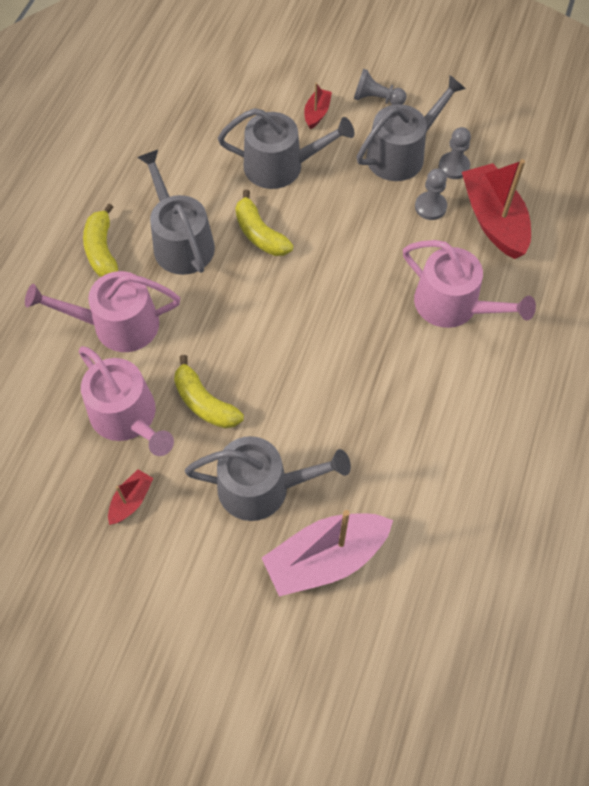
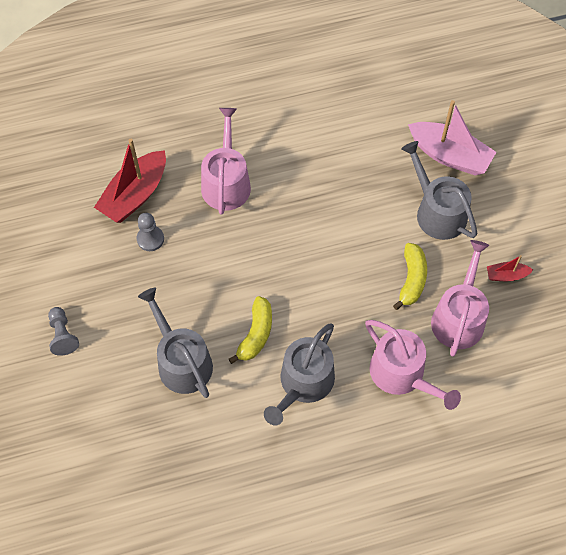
camera: 125 degrees left, 0 degrees up
(102, 250) = (352, 433): yellow banana -> none
(317, 113) = (108, 370): red boat -> none
(401, 154) = (111, 285): grey watering can -> none
(453, 167) = (100, 244): grey pawn -> none

